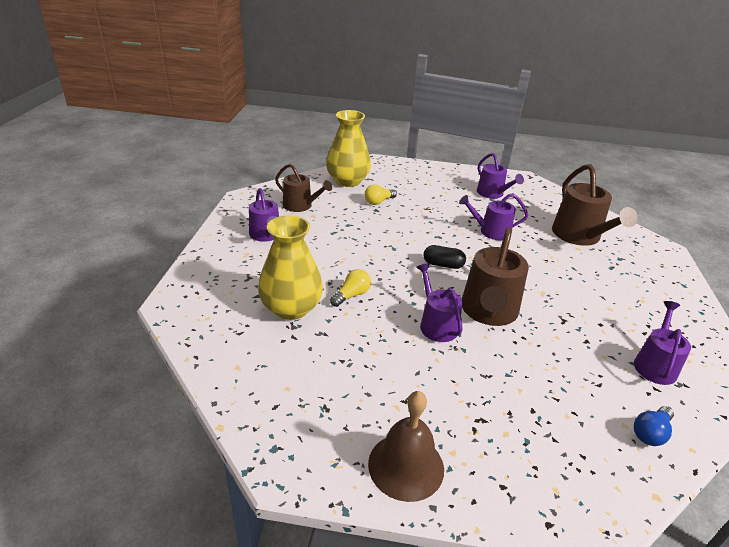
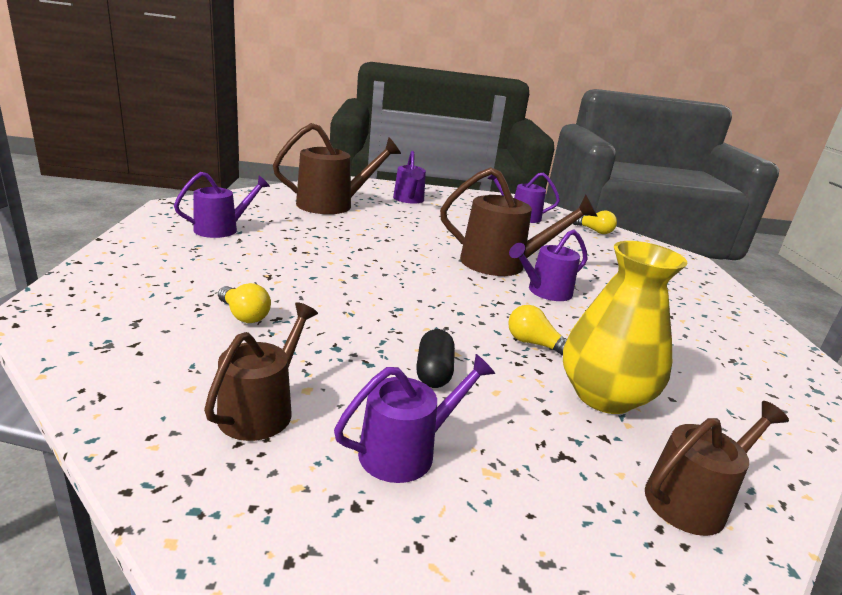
camera: 100 degrees left, 10 degrees down
(205, 309) = (692, 499): none -> brown watering can
(347, 181) = (139, 348): yellow vase -> none
(406, 466) = (738, 319): brown bell -> none
(443, 265) = (425, 278): black capsule -> black capsule (433, 372)
(491, 231) = (332, 243): purple watering can -> purple watering can (409, 200)
(650, 433) = (594, 231): blue light bulb -> yellow light bulb

